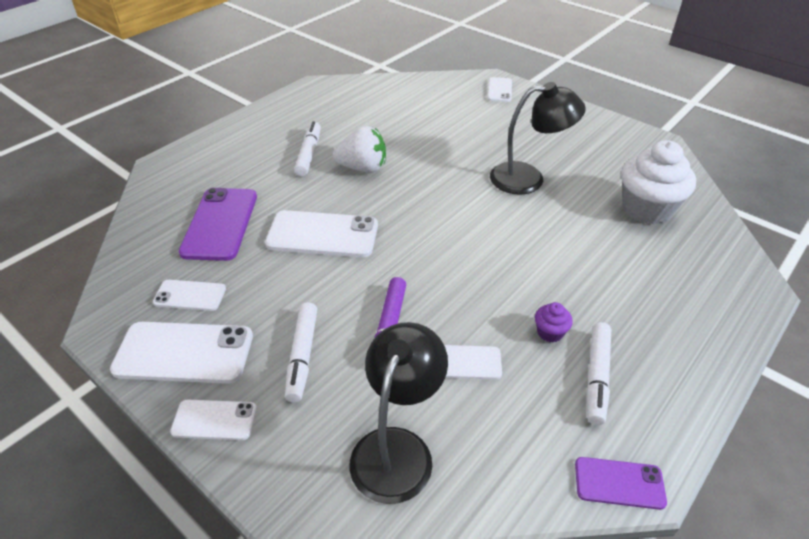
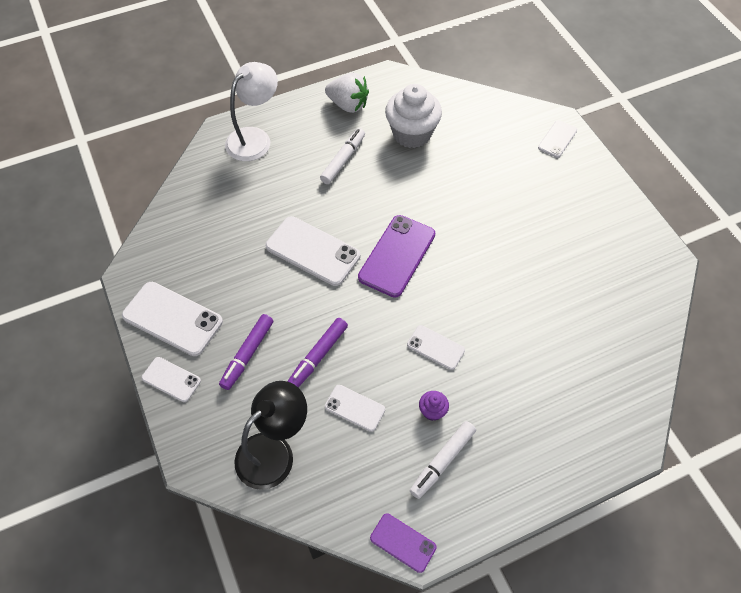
camera: 25 degrees right, 15 degrees up
(190, 295) = (195, 271): white phone -> white phone (435, 347)
(202, 161) = (255, 138): none -> white lamp
(220, 224) = (242, 210): purple phone -> purple phone (397, 256)
(302, 356) = (247, 354): white marker -> purple marker
(363, 168) = (379, 192): white strawberry -> white strawberry (348, 105)
(528, 178) = (514, 256): black lamp -> none
(646, 209) = (597, 329): white cupcake -> white cupcake (412, 134)

